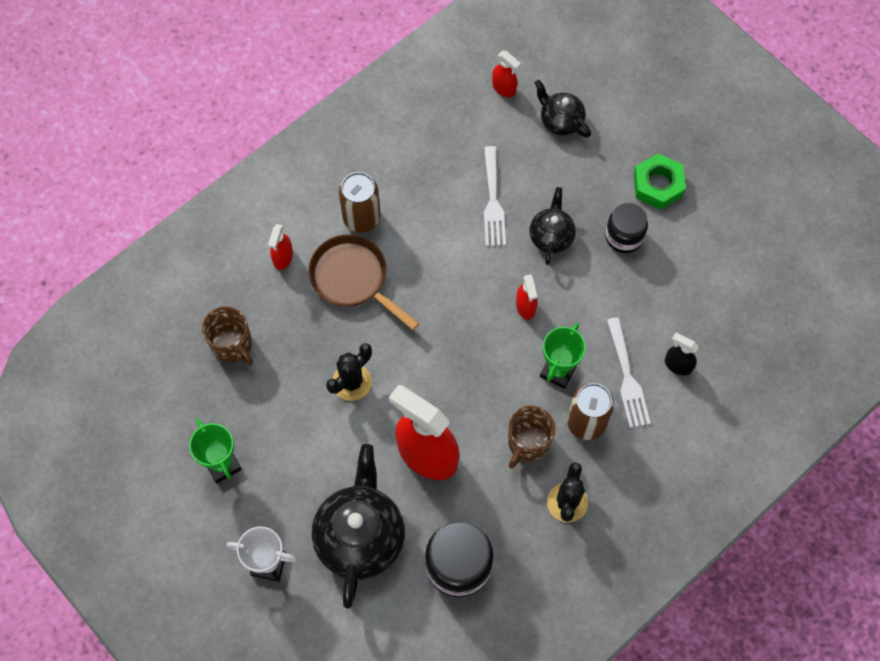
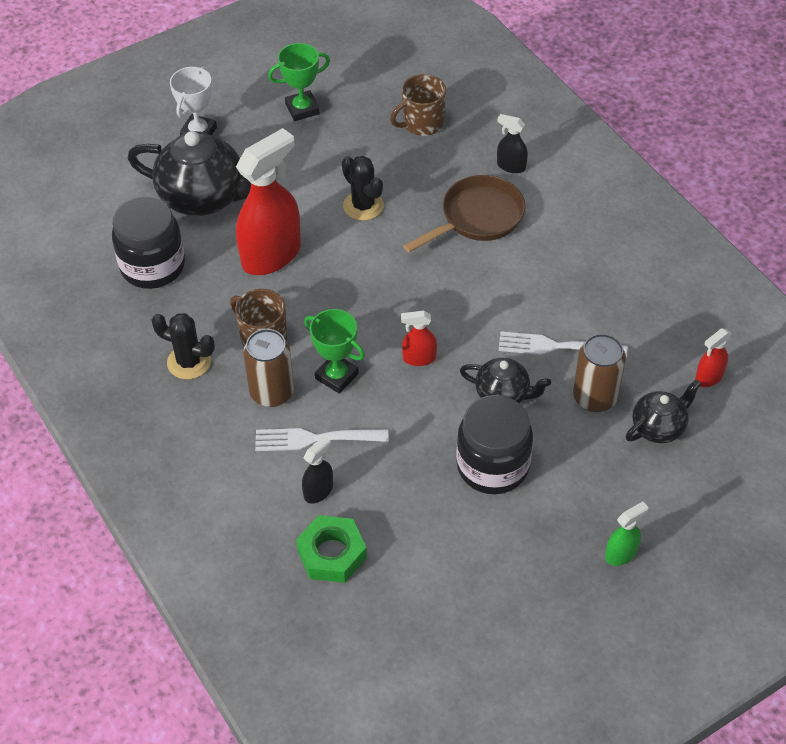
camera: 100 degrees right, 15 degrees down
(283, 257) = (511, 166): red spray bottle -> black spray bottle
(361, 218) = (549, 231): brown can -> brown can (595, 397)
(624, 236) = (492, 466): black jar -> black jar, size x1.53
(658, 185) = (559, 514): green nut -> green nut (332, 554)
(682, 140) = (621, 554): none -> green spray bottle

